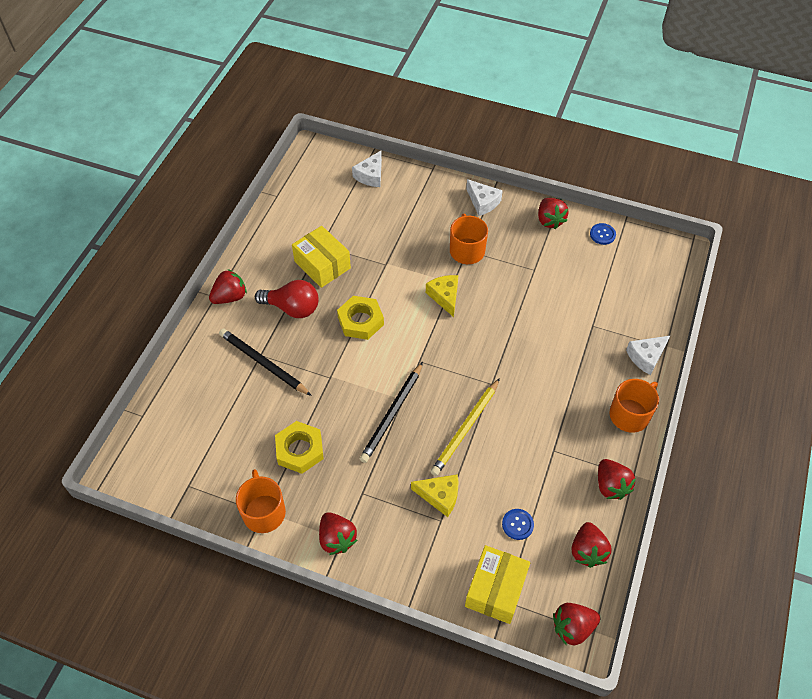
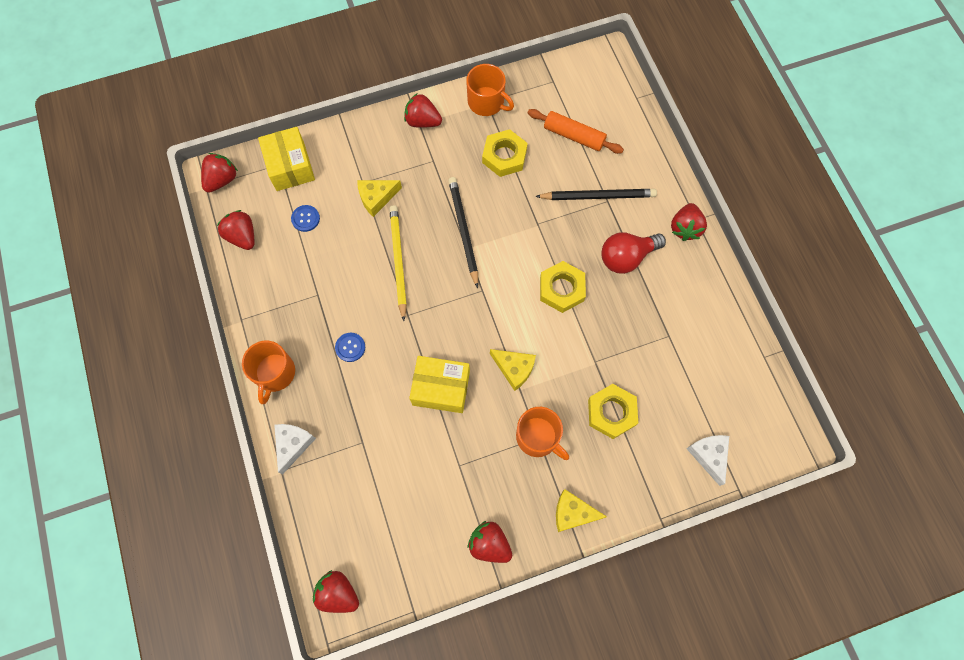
camera: 140 degrees right, 15 degrees up
(227, 423) = (574, 136): none -> orange rolling pin
(322, 265) = (646, 317): yellow box -> yellow box (441, 388)
(405, 232) = (611, 412): none -> yellow nut
(483, 202) = (573, 513): white cheese -> yellow cheese
(602, 234) = (424, 569): blue button -> blue button (350, 347)
(611, 486) = (254, 298): red strawberry -> red strawberry (338, 593)

